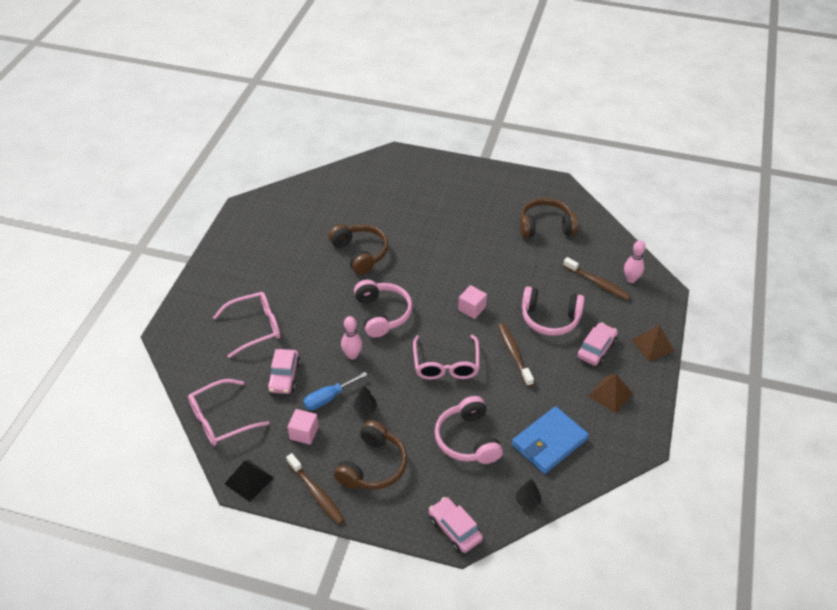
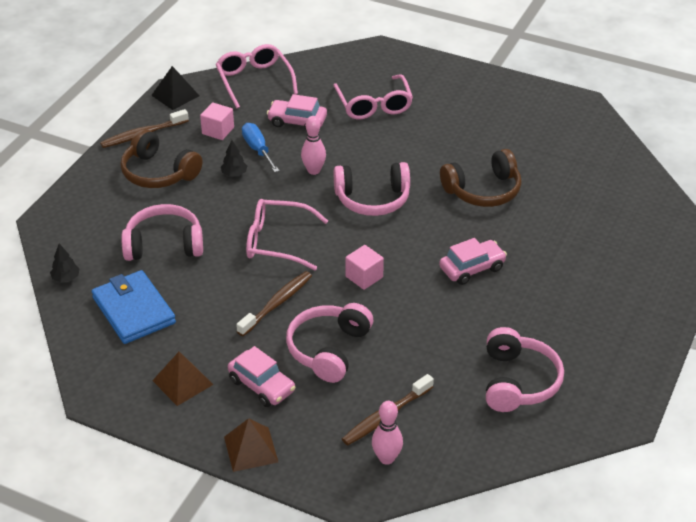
camera: 100 degrees right, 5 degrees down
(455, 529) = (59, 220): pink car -> pink car (472, 268)
(514, 354) = (277, 303): brown toothbrush -> brown toothbrush turned 45 degrees counterclockwise
(545, 226) = (518, 381): brown headphones -> pink headphones

